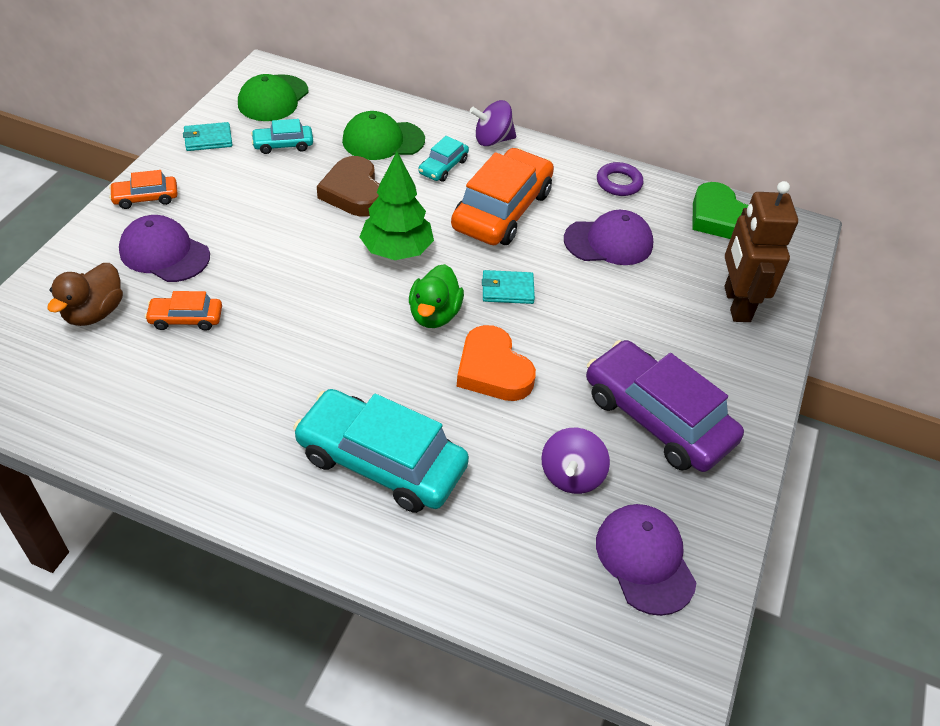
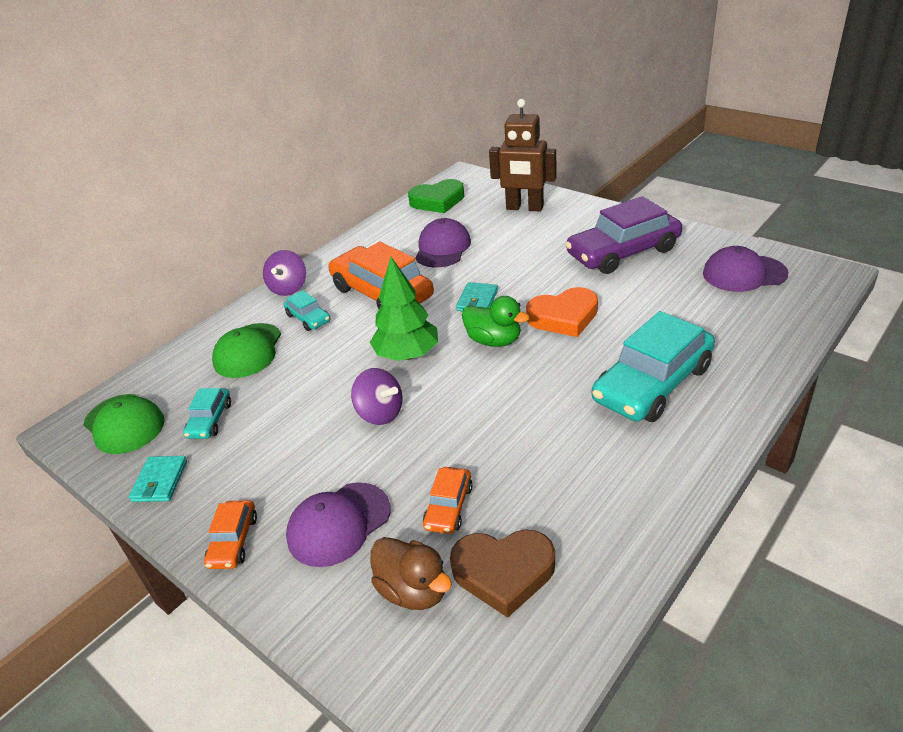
camera: 65 degrees left, 10 degrees down
(353, 192) = (313, 375): brown heart -> brown heart (503, 572)
(571, 475) = (672, 293): purple spinning top -> purple spinning top (380, 413)
(619, 183) = (378, 235): purple ring -> none

